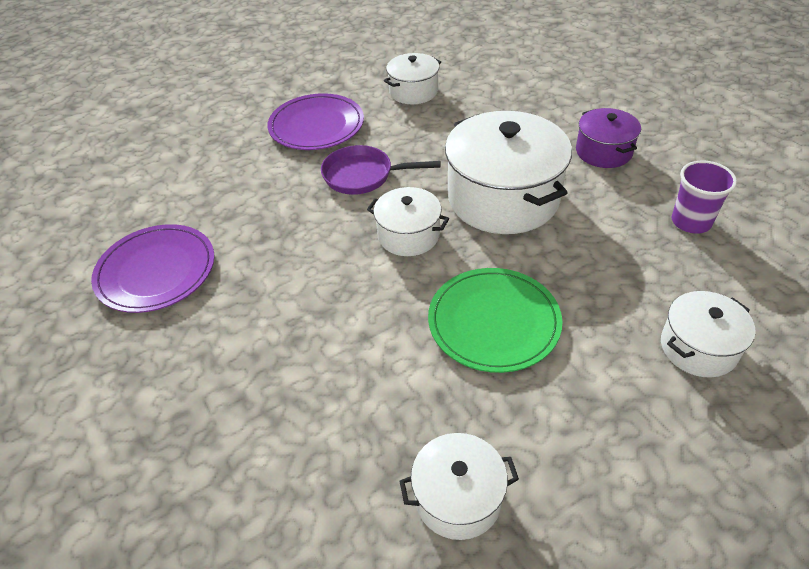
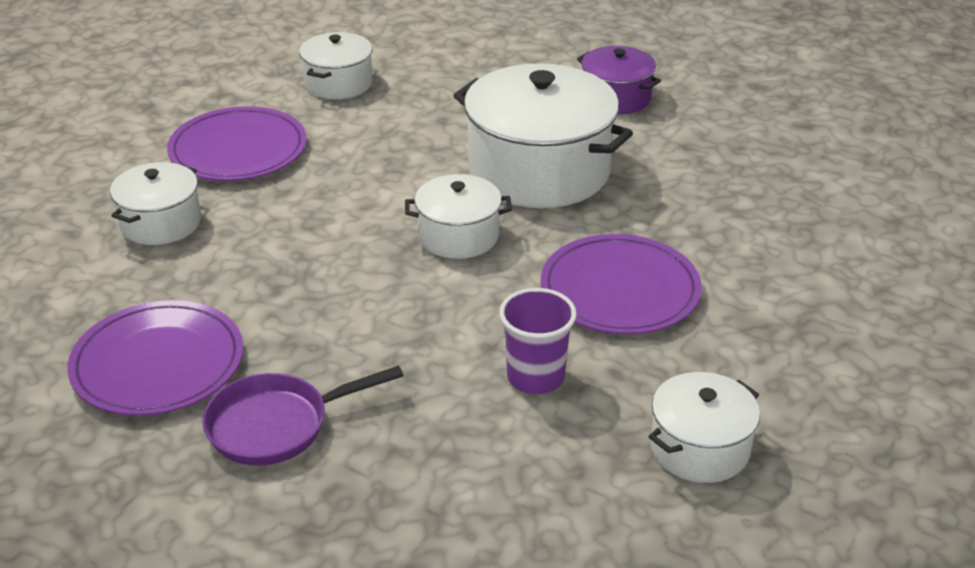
camera: 30 degrees left, 10 degrees down
(363, 175) = (349, 190): purple pan -> purple pan (276, 425)
(494, 322) = (620, 290): green plate -> purple plate
(691, 222) = (751, 143): purple cup -> purple cup (535, 377)
(698, 347) = (832, 251): white pot -> white pot (161, 223)

